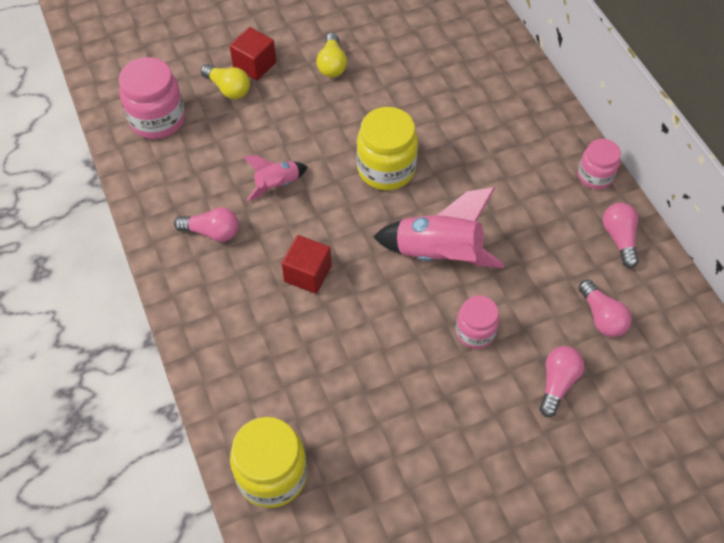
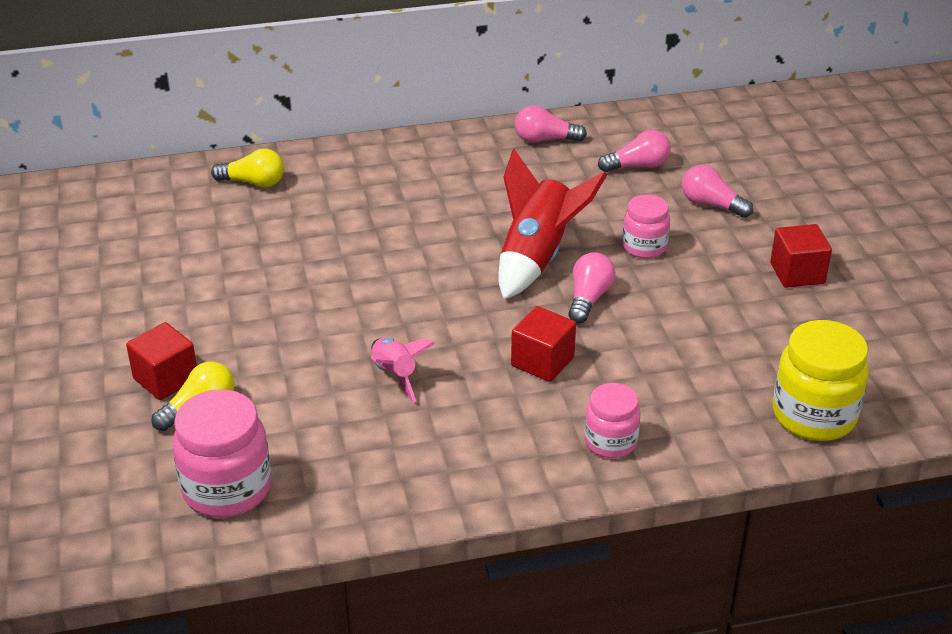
camera: 80 degrees left, 20 degrees down
(212, 232) = (456, 443): pink light bulb -> pink light bulb (589, 299)
(332, 64) = (202, 306): yellow light bulb -> yellow light bulb (253, 183)
(386, 169) = (400, 281): yellow jar -> none
(438, 254) = (537, 258): pink rocket -> red rocket
(467, 461) = (797, 273): none -> red cube
(595, 176) = (460, 140): pink jar -> pink jar (610, 442)

